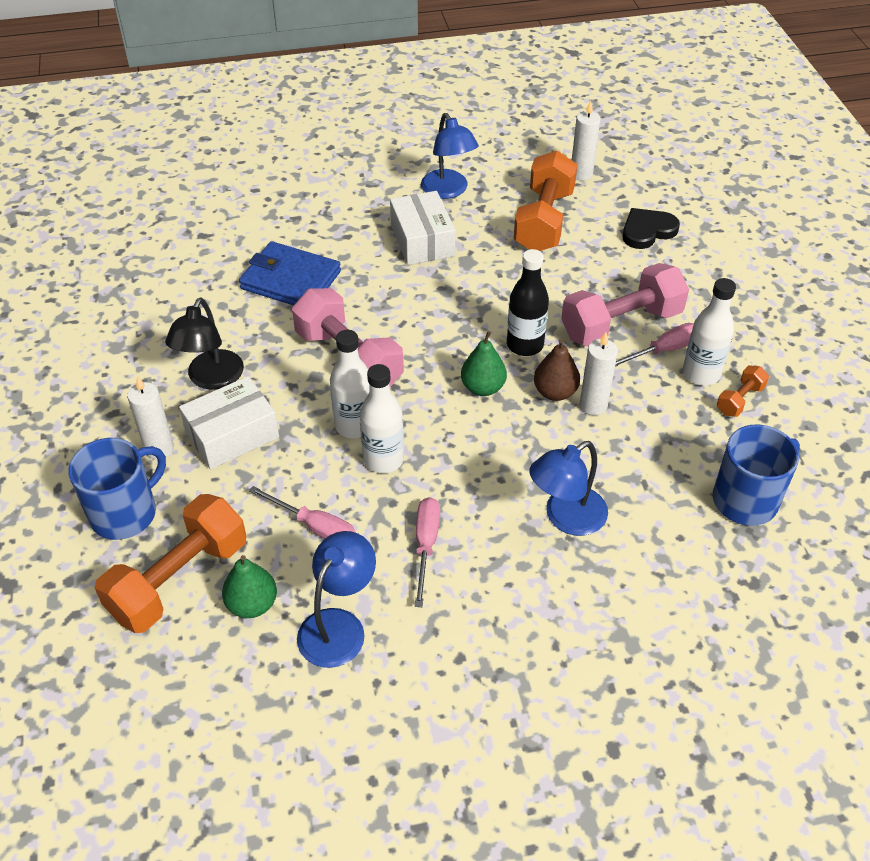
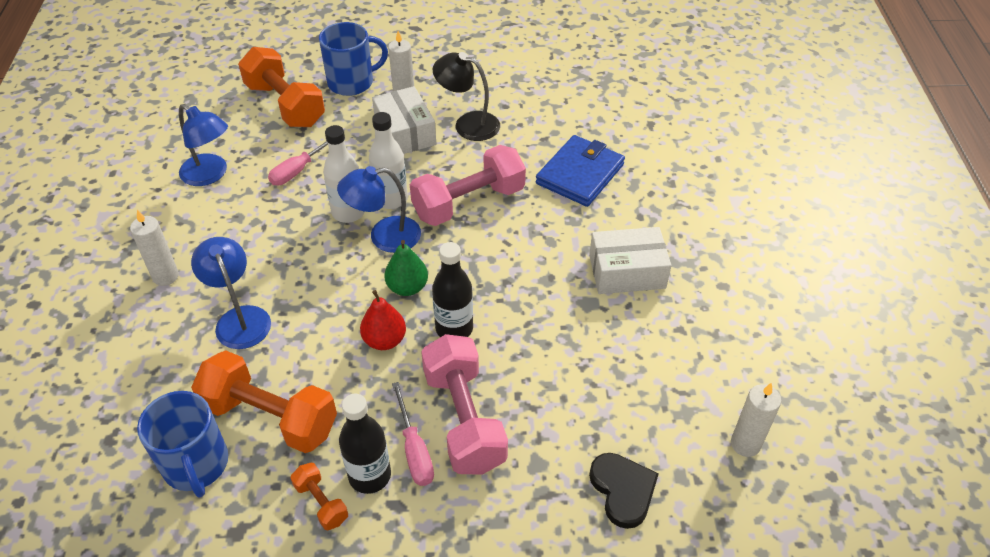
camera: 100 degrees right, 0 degrees up
(125, 513) = (352, 82): blue mug -> blue mug turned 75 degrees counterclockwise
(252, 604) = (249, 136): green pear -> none
(426, 545) = (254, 227): pink screwdriver -> none
(448, 191) = (712, 305): blue lamp -> blue lamp (384, 236)
(544, 221) = (651, 384): orange dumbbell -> orange dumbbell (270, 417)
(555, 392) = (384, 340): brown pear -> red pear
(593, 405) = (358, 367): white candle -> white candle (165, 276)
(701, 374) = (370, 476): white bottle -> black bottle

